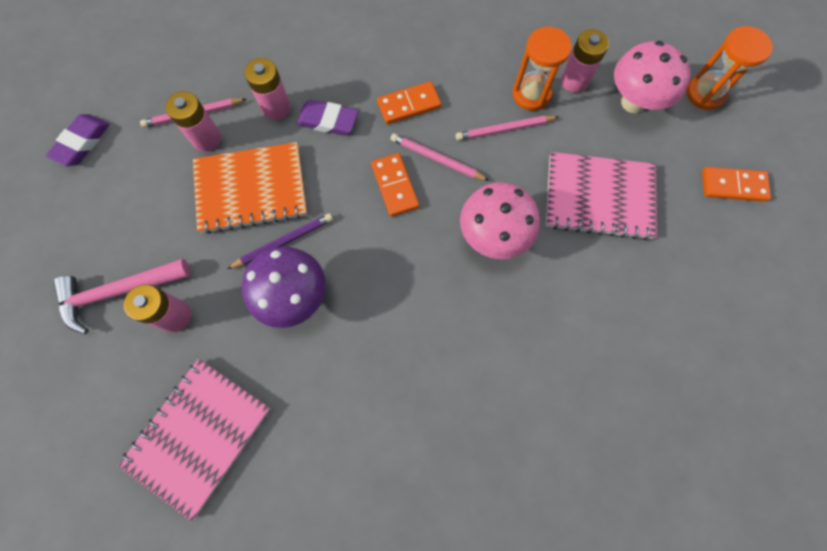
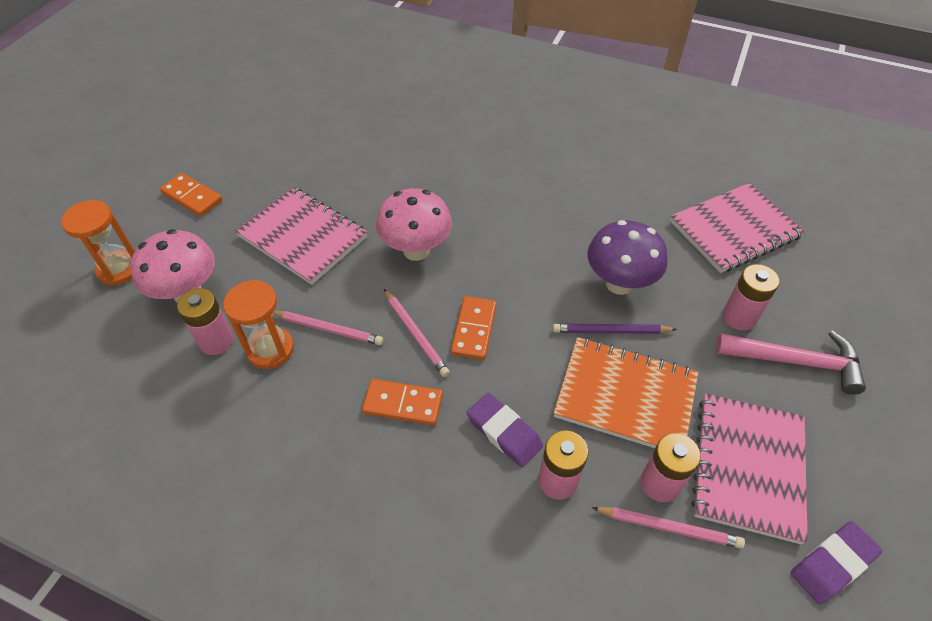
camera: 150 degrees left, 20 degrees down
(146, 180) = (747, 467): none -> pink notebook

